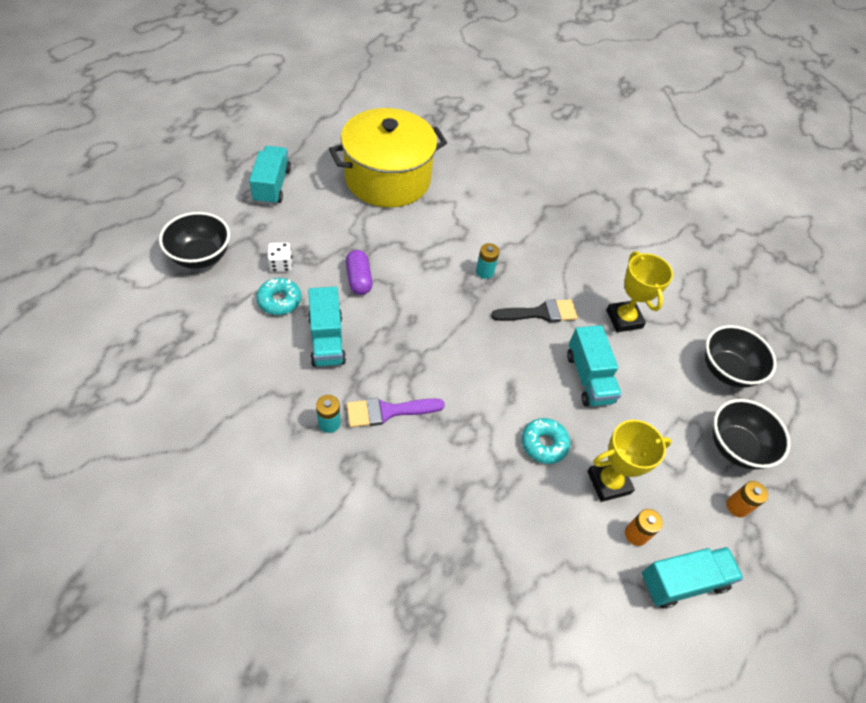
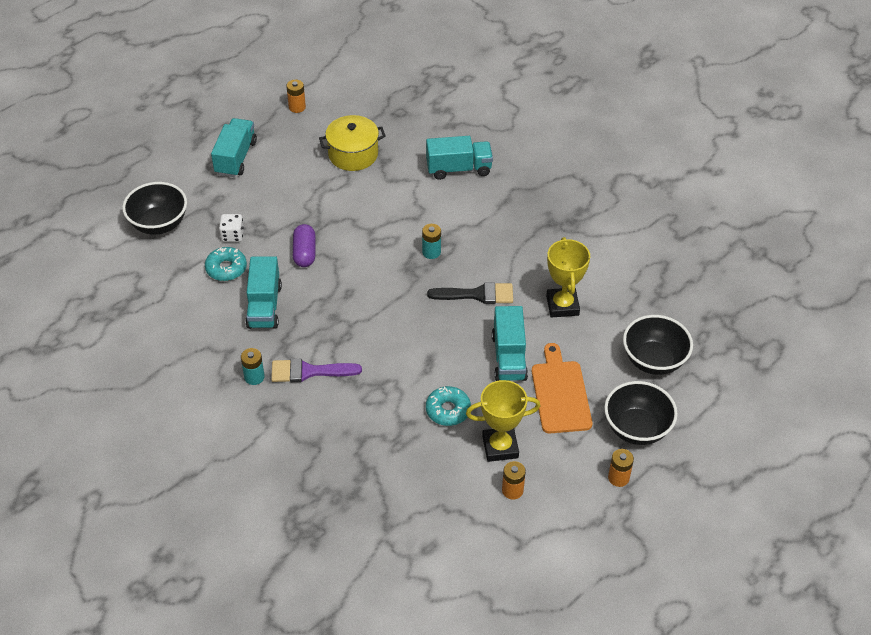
camera: 15 degrees right, 5 degrees down
(325, 136) = (297, 107): none -> orange battery
(387, 179) = (353, 154): yellow pot -> yellow pot, size x0.56
(650, 414) = (560, 393): none -> orange cutting board
(682, 581) = (544, 530): turquoise truck -> turquoise truck (458, 169)

